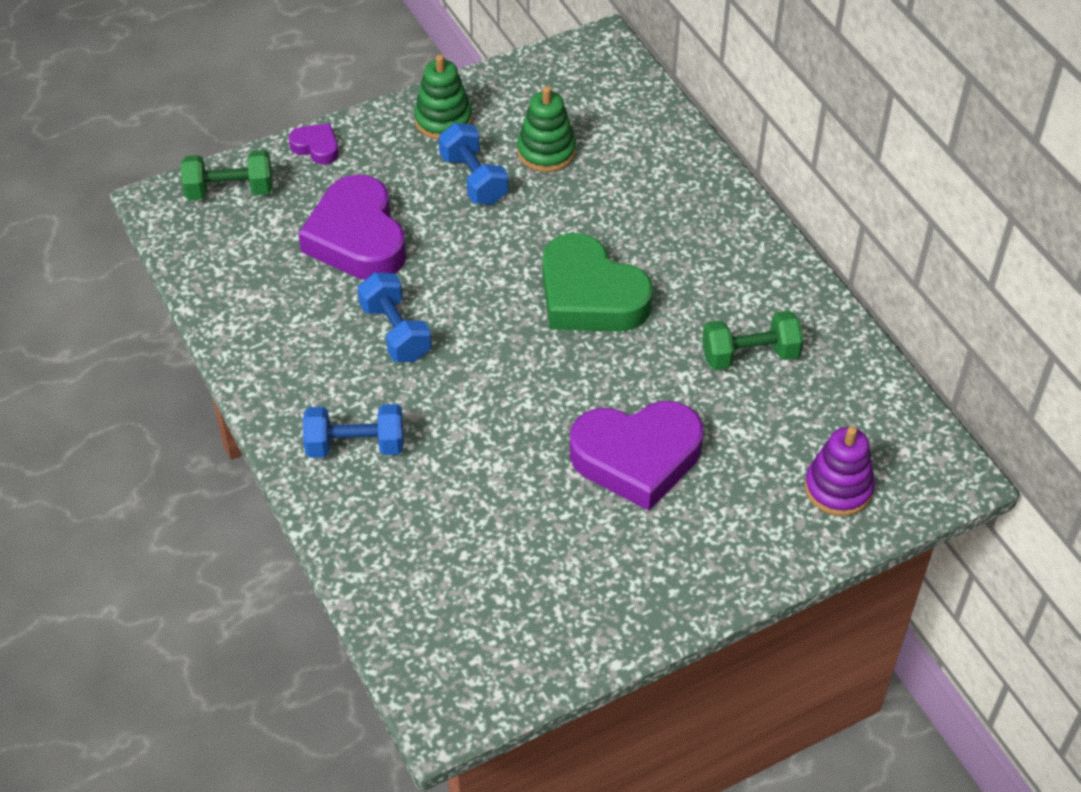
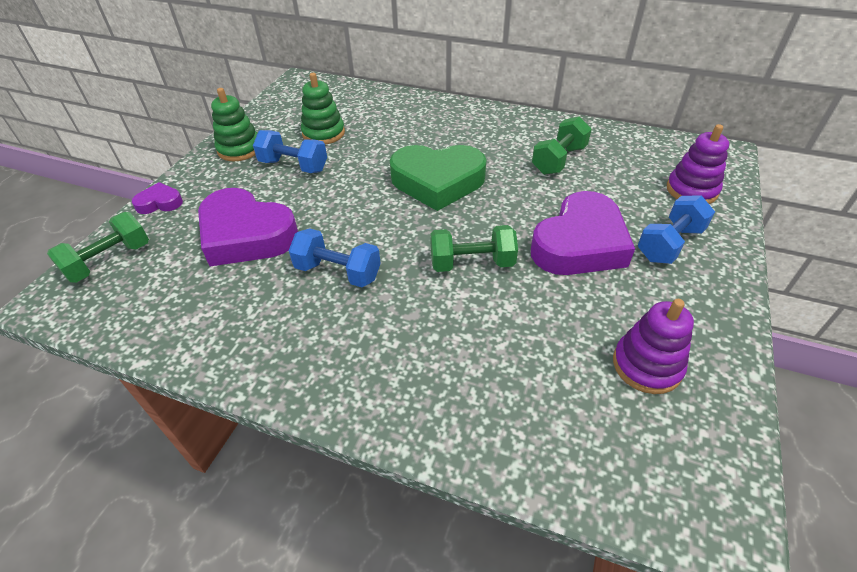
camera: 40 degrees left, 5 degrees down
(355, 445) = (394, 365): blue dumbbell -> blue dumbbell (669, 244)
(515, 405) = (472, 263): none -> green dumbbell
(542, 591) = (647, 365): none -> purple stacking toy

